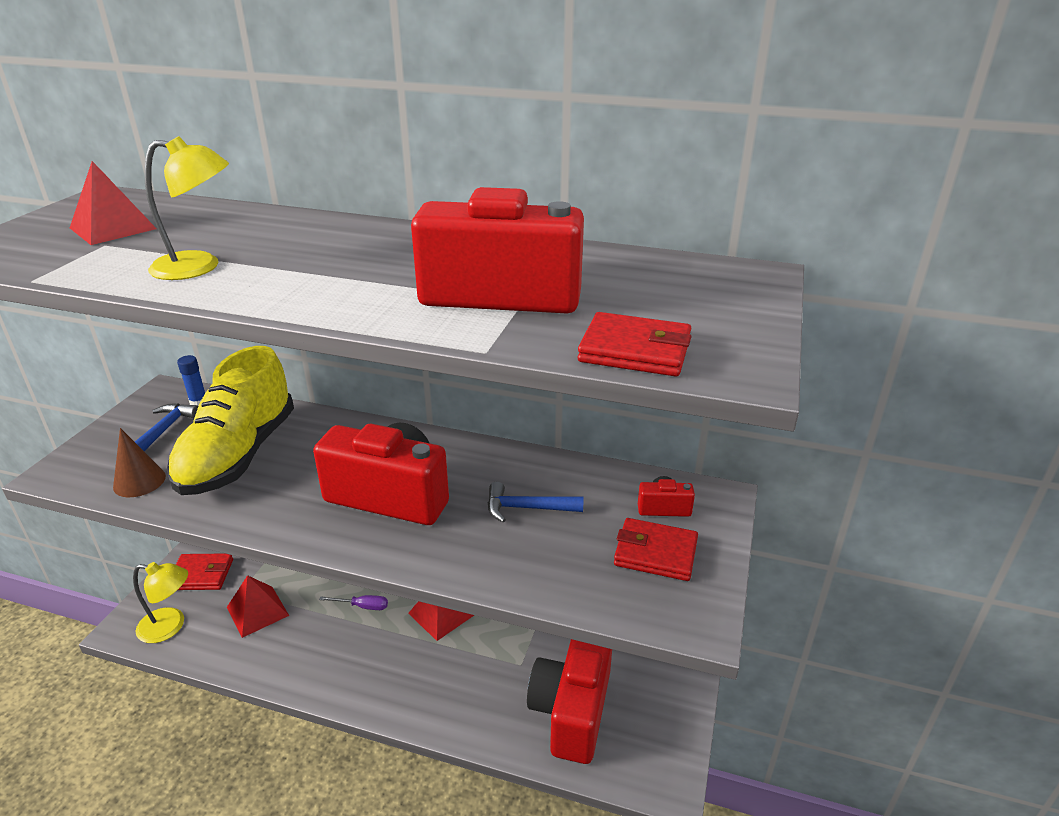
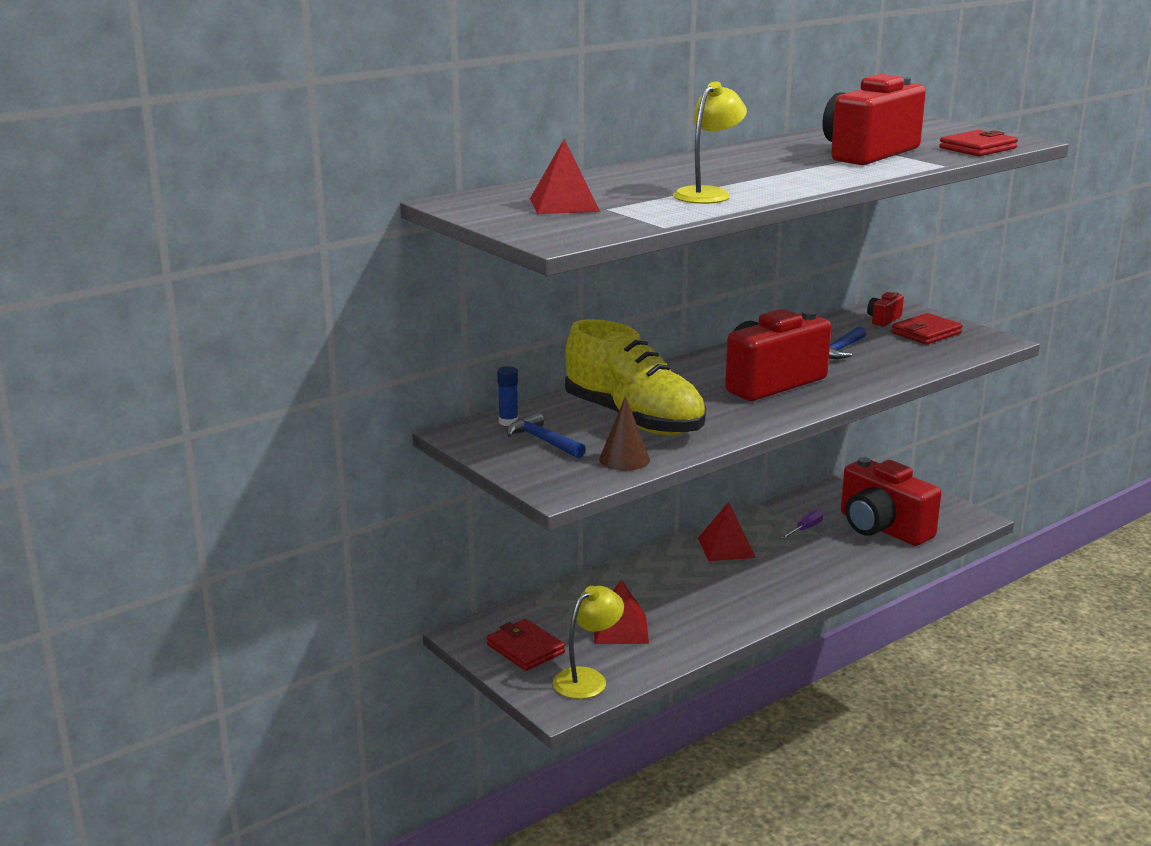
camera: 55 degrees left, 10 degrees down
(201, 574) = (525, 649): red wallet -> red wallet turned 75 degrees counterclockwise
(362, 606) = (675, 578): purple screwdriver -> purple screwdriver (805, 529)

